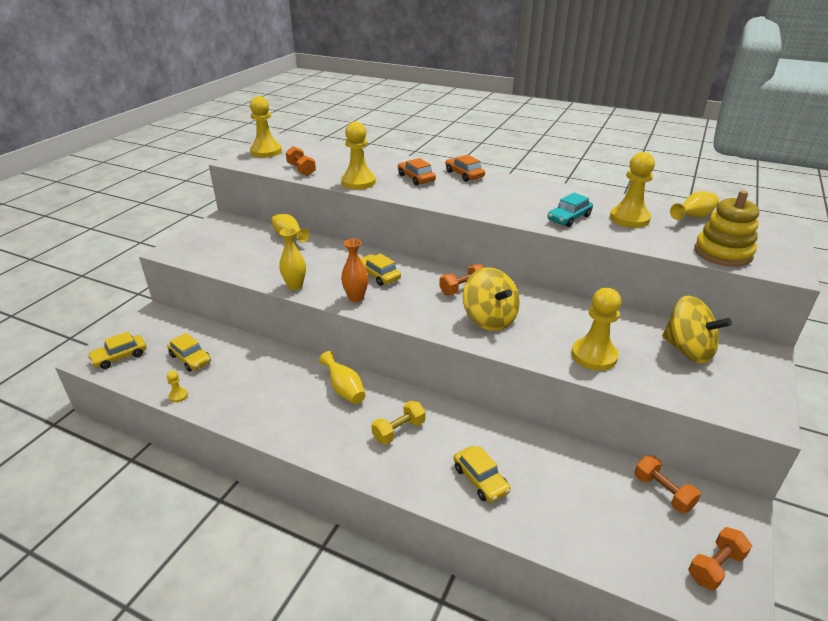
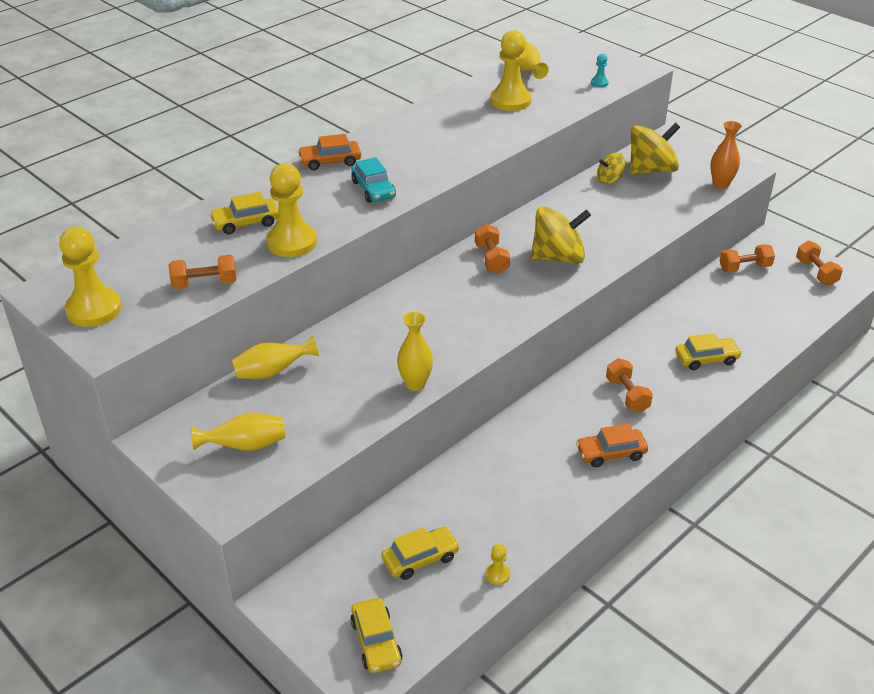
camera: 70 degrees left, 5 degrees up
(344, 389) = (546, 422): yellow vase -> yellow vase (245, 446)
(356, 298) = (470, 338): orange vase -> orange vase (720, 184)
(378, 275) = (428, 312): yellow car -> yellow car (246, 223)
(399, 431) = (627, 395): yellow dumbbell -> orange dumbbell
(416, 178) = (314, 197): orange car -> orange car (611, 453)
(569, 218) = (489, 131): turquoise car -> turquoise car (373, 189)
(594, 356) = (641, 217): yellow pawn -> none
(640, 327) = (609, 180): none -> yellow spinning top
(722, 253) = (599, 83): yellow stacking toy -> turquoise pawn

